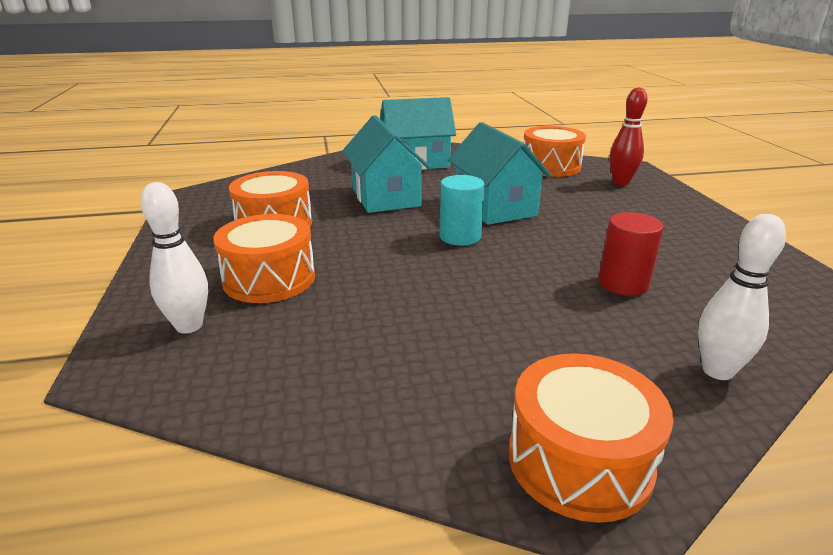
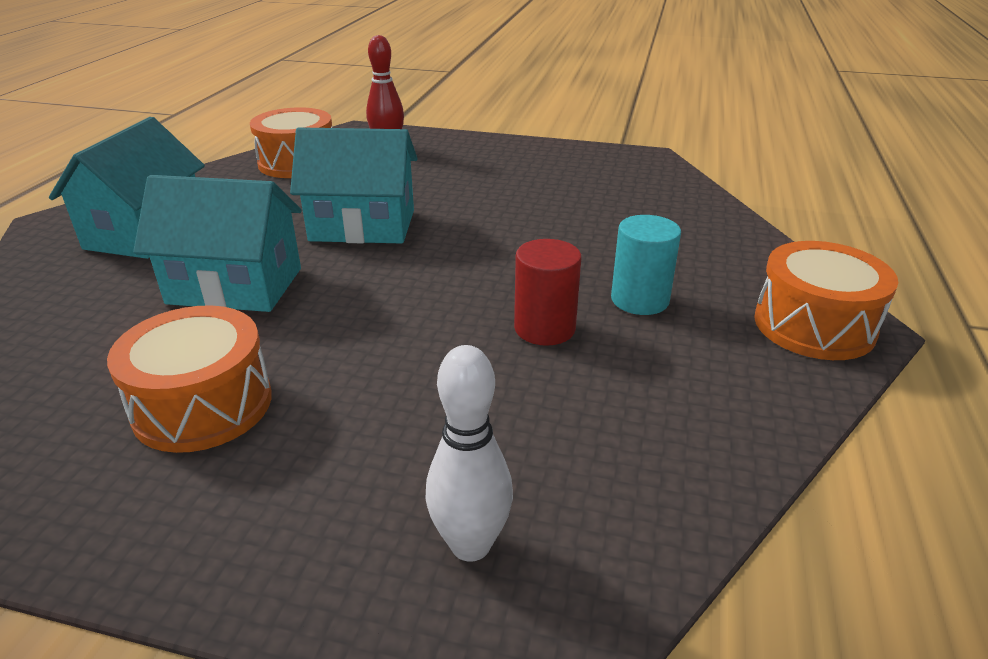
camera: 65 degrees left, 5 degrees up
(269, 279) = (390, 440): orange drum -> none
(460, 237) = (414, 268): turquoise cylinder -> turquoise cylinder (640, 300)
(623, 283) = (585, 221): red cylinder -> red cylinder (544, 328)
(717, 371) = (727, 234): white bowling pin -> none

